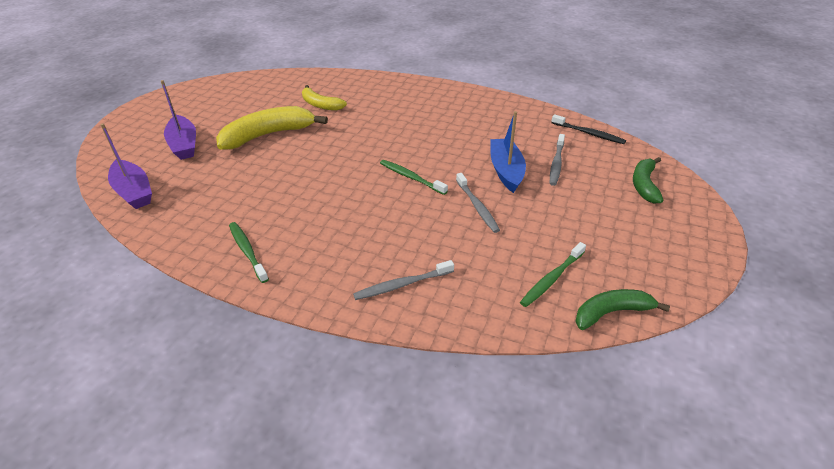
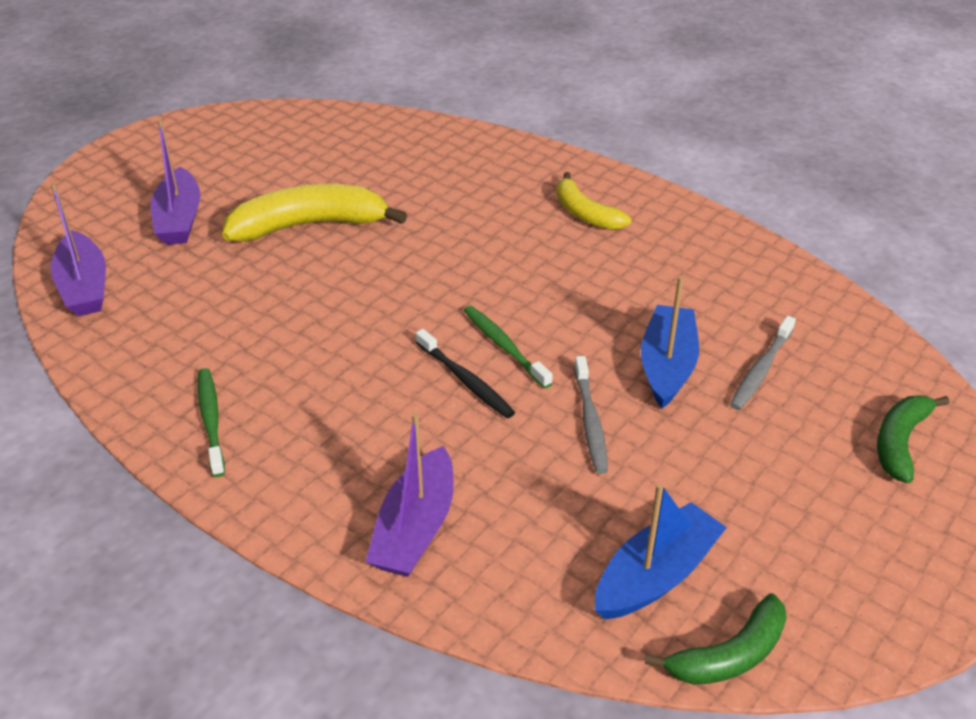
camera: 15 degrees right, 0 degrees up
(320, 105) = (410, 184): yellow banana -> yellow banana (585, 213)
(401, 285) = (415, 528): grey toothbrush -> purple boat
(551, 279) = (656, 575): green toothbrush -> blue boat
(589, 133) = (847, 323): black toothbrush -> black toothbrush (466, 381)
(612, 312) = (729, 655): green banana -> green banana turned 150 degrees clockwise

